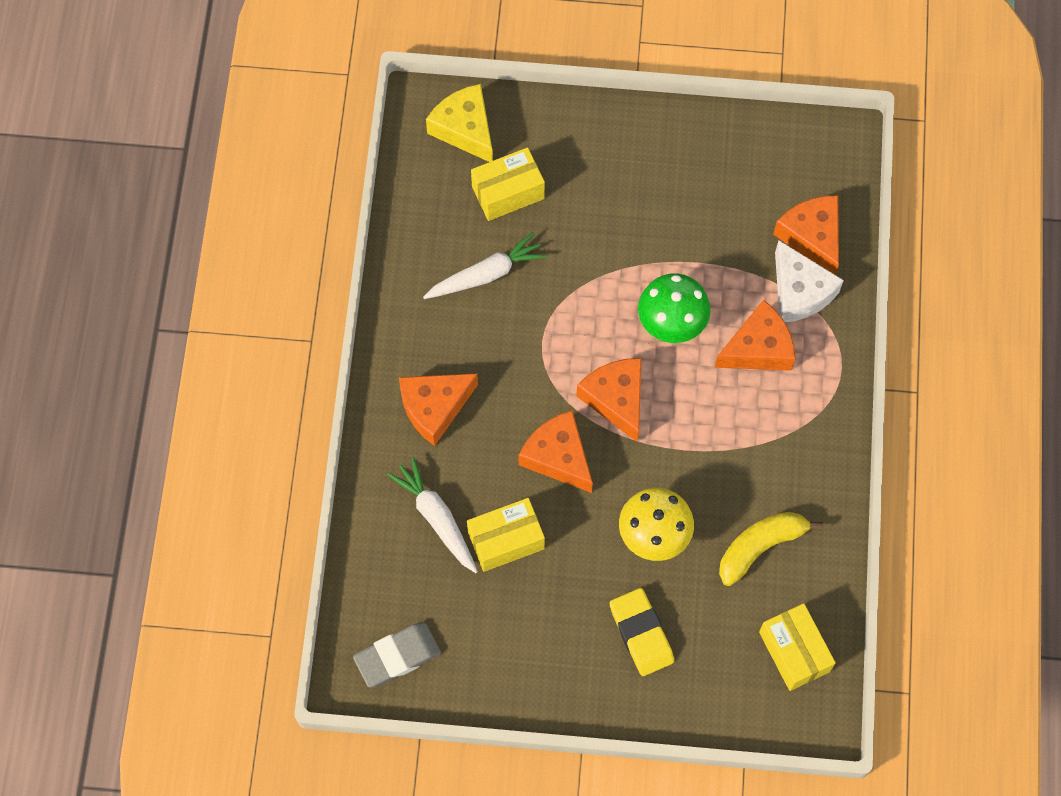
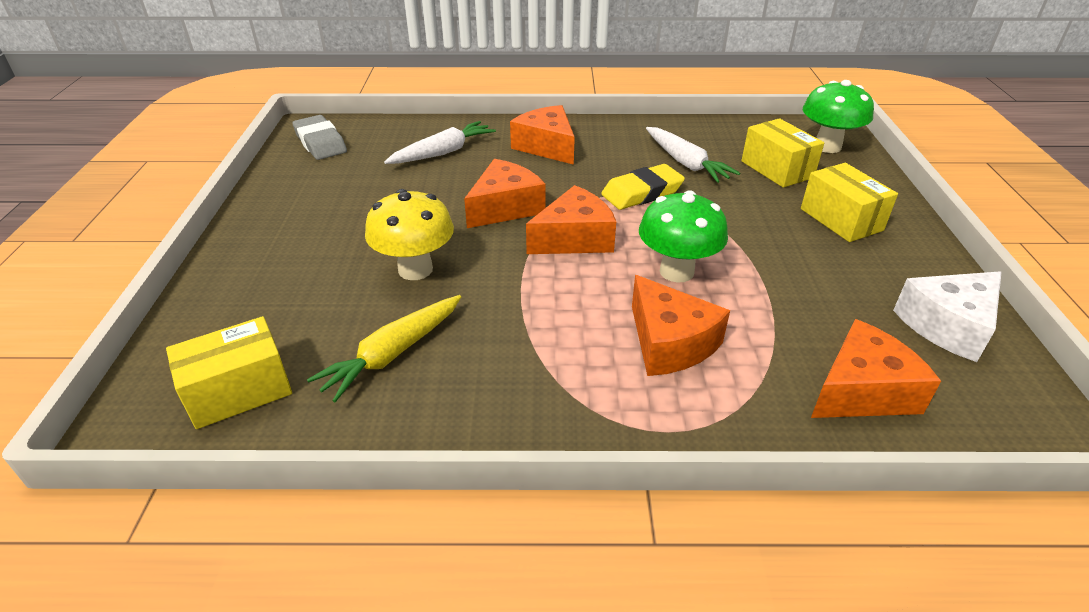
camera: 85 degrees right, 30 degrees down
(465, 129) = (827, 146): yellow cheese -> green mushroom
(506, 540) = (418, 185): yellow box -> yellow box (841, 219)
(641, 633) = (302, 266): yellow eraser -> yellow eraser (642, 193)
(760, 546) = (392, 354): yellow banana -> yellow carrot
(799, 292) = (769, 380): white cheese -> white cheese (948, 325)

